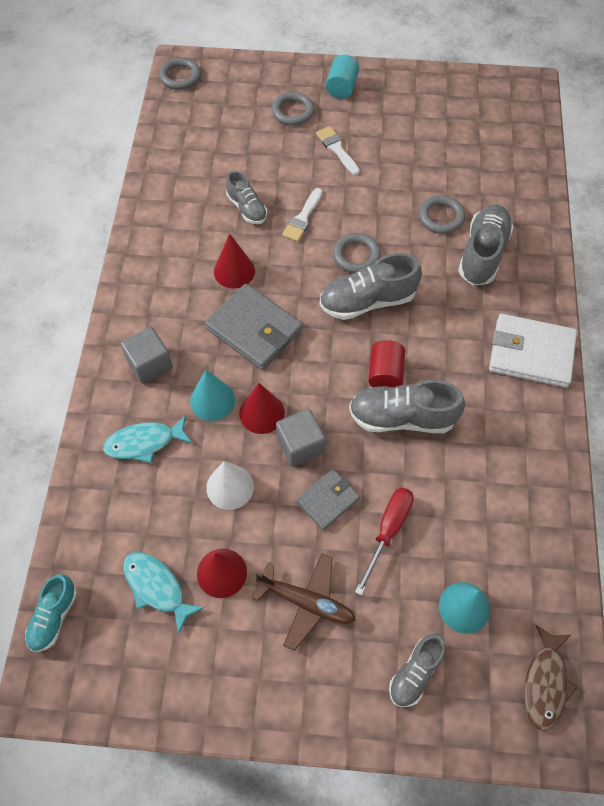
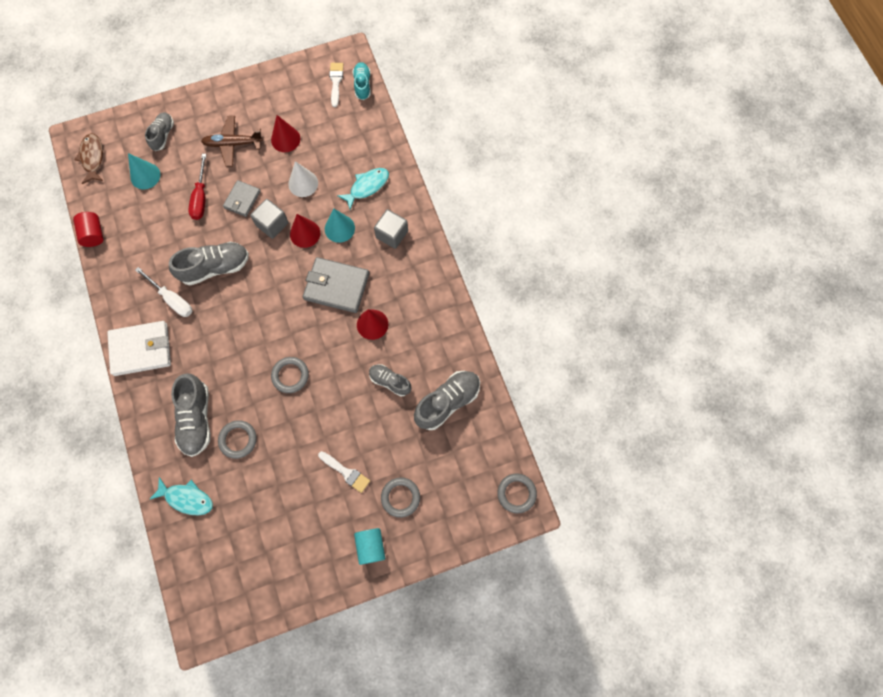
camera: 155 degrees right, 10 degrees up
(157, 587) = (316, 118): turquoise fish -> turquoise fish (186, 498)
(302, 218) = (344, 391): white brush -> white brush (336, 82)
(367, 301) = (268, 341): grey shoe -> grey shoe (447, 402)
(385, 374) = (236, 292): red cylinder -> red cylinder (93, 234)
(474, 399) = (172, 299): none -> white screwdriver

